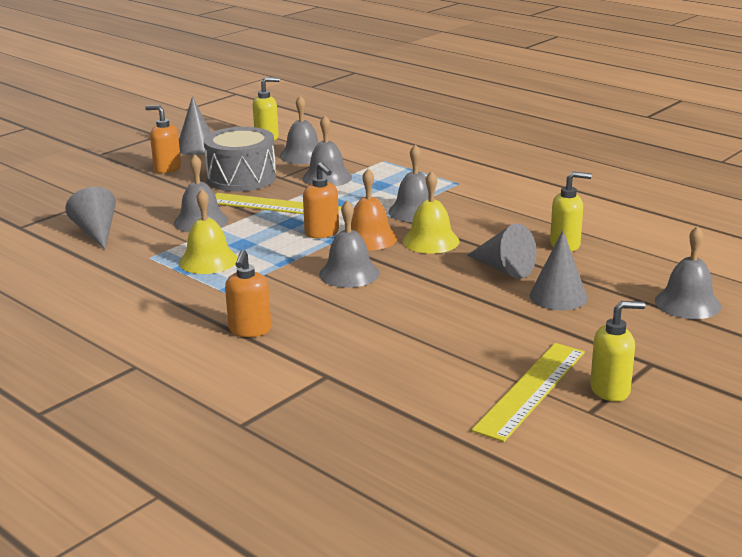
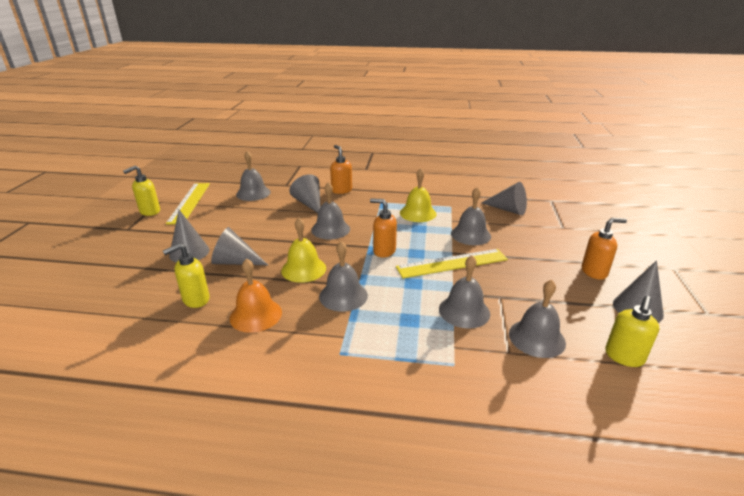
camera: 145 degrees right, 5 degrees up
(241, 178) = (524, 283): grey drum -> none
(331, 321) = (309, 203): none -> grey cone
(369, 238) = (348, 257): orange bell -> orange bell (256, 315)
(687, 303) = (95, 273): grey bell -> grey bell (253, 193)

